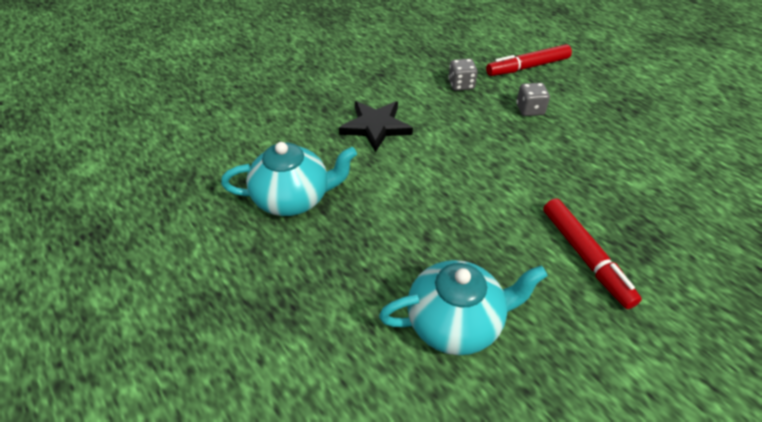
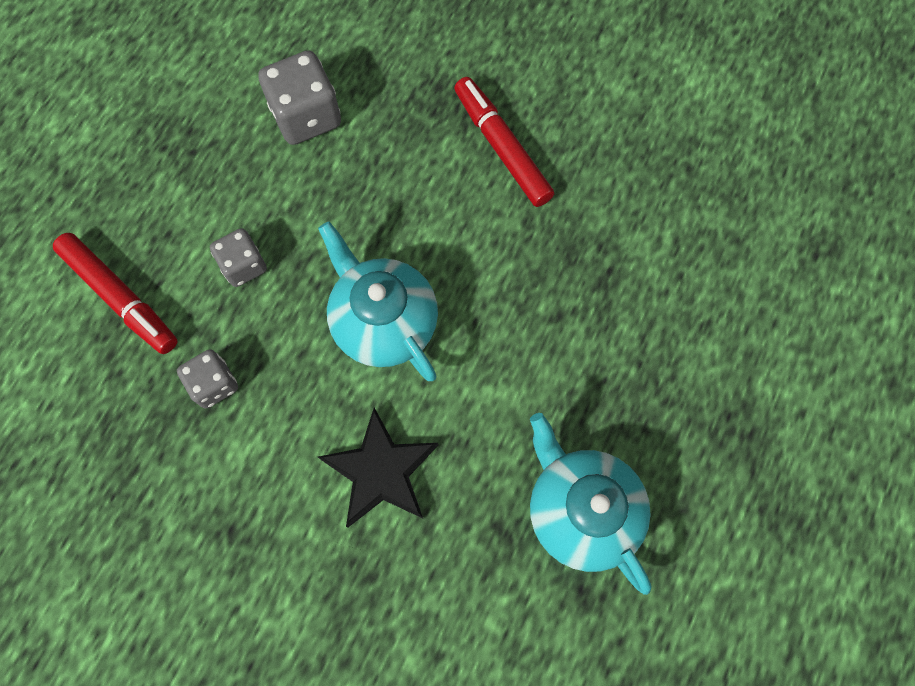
camera: 115 degrees left, 25 degrees up
(456, 322) = (653, 246): turquoise teapot -> turquoise teapot (383, 321)
(585, 257) = (502, 147): red marker -> red marker turned 75 degrees counterclockwise
(638, 161) = (306, 116): none -> grey dice

